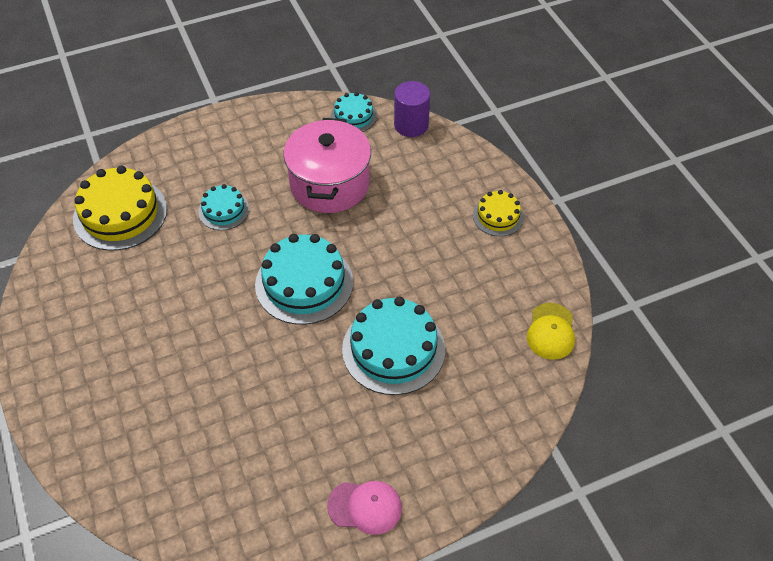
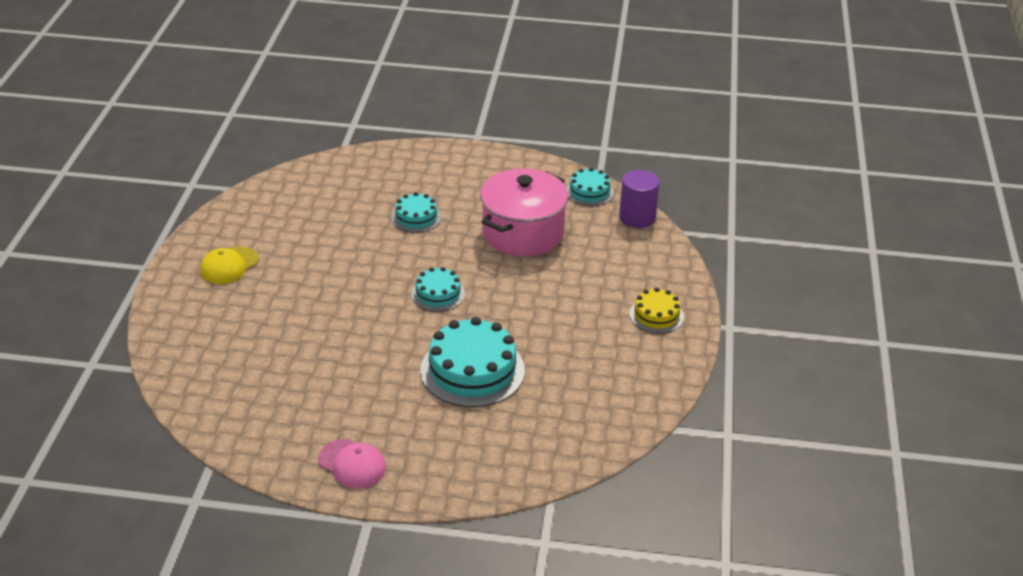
camera: 30 degrees right, 15 degrees down
(120, 214) = (331, 188): yellow cake -> none
(304, 283) = (438, 294): turquoise cake -> turquoise cake, size x0.55
(551, 331) = (626, 418): yellow cap -> yellow cap (229, 266)

